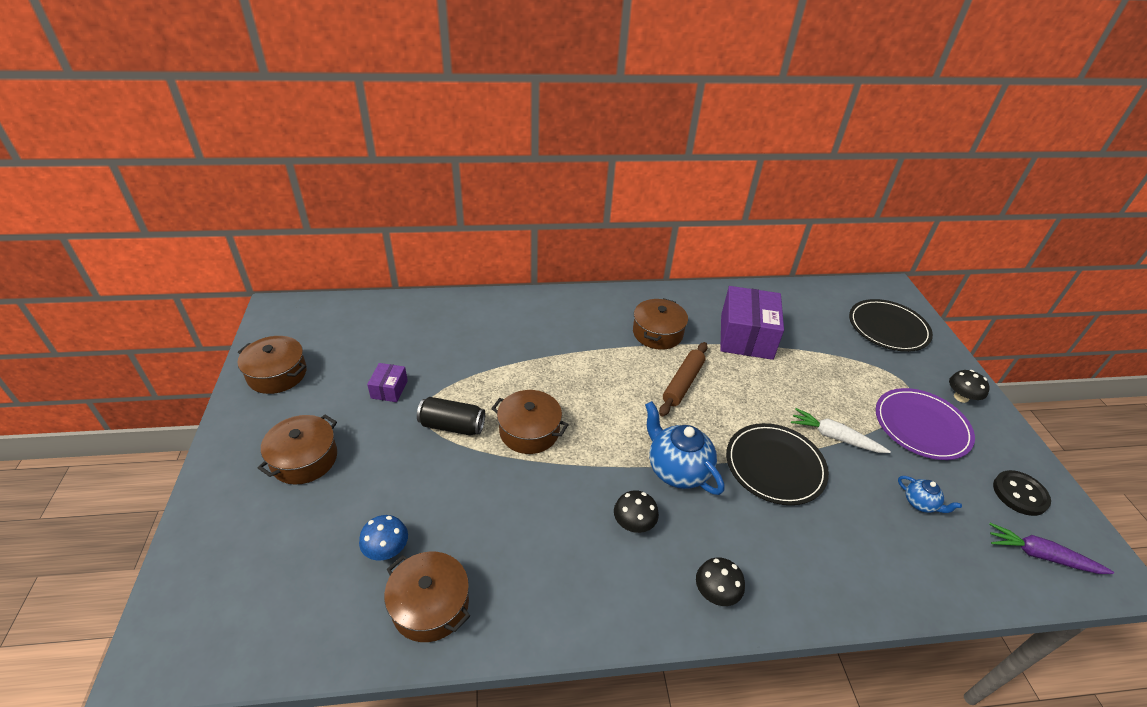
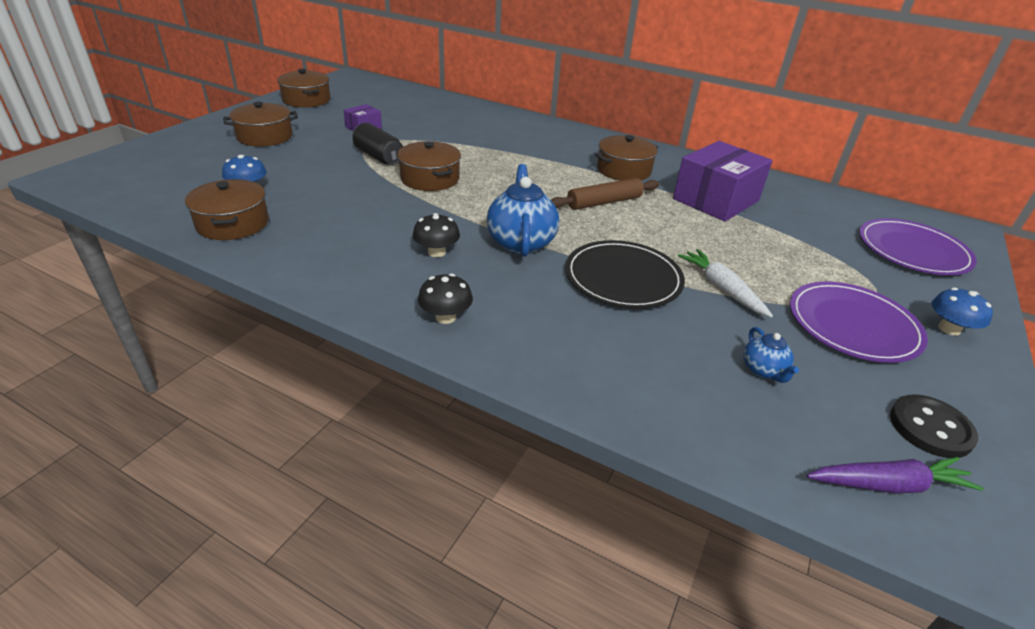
camera: 35 degrees right, 5 degrees down
(888, 328) = (913, 250): black plate -> purple plate
(961, 397) = (949, 329): black mushroom -> blue mushroom
(1041, 555) = (888, 484): purple carrot -> purple carrot turned 120 degrees clockwise

